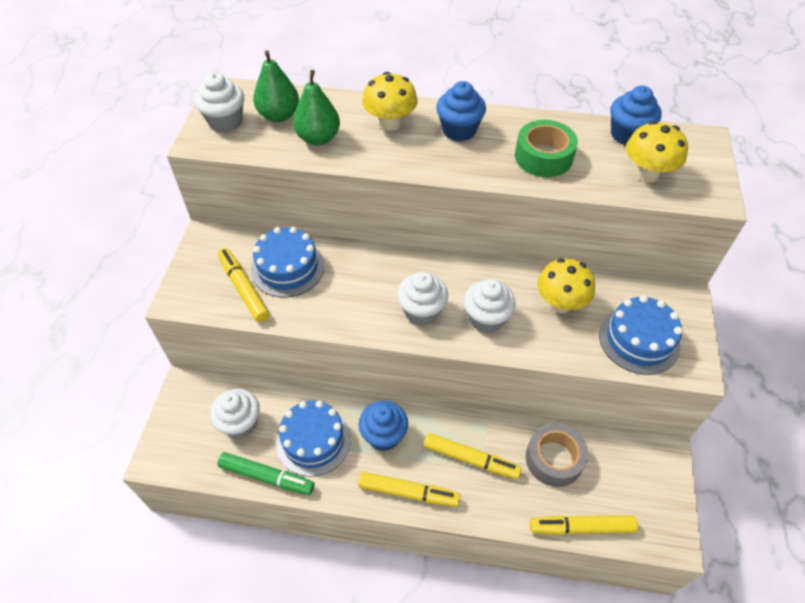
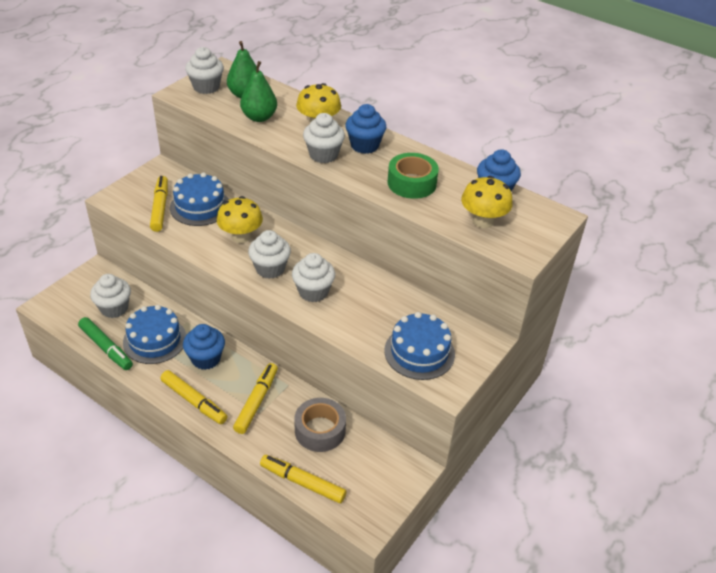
camera: 25 degrees right, 10 degrees down
(427, 158) = (323, 155): none -> white cupcake
(471, 459) = (256, 402): yellow marker -> yellow marker turned 120 degrees counterclockwise
(560, 303) = (379, 304): yellow mushroom -> yellow mushroom (241, 236)

